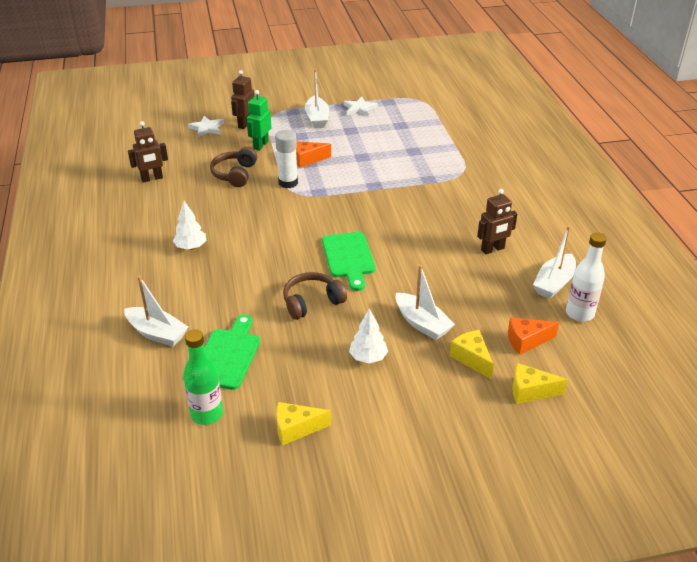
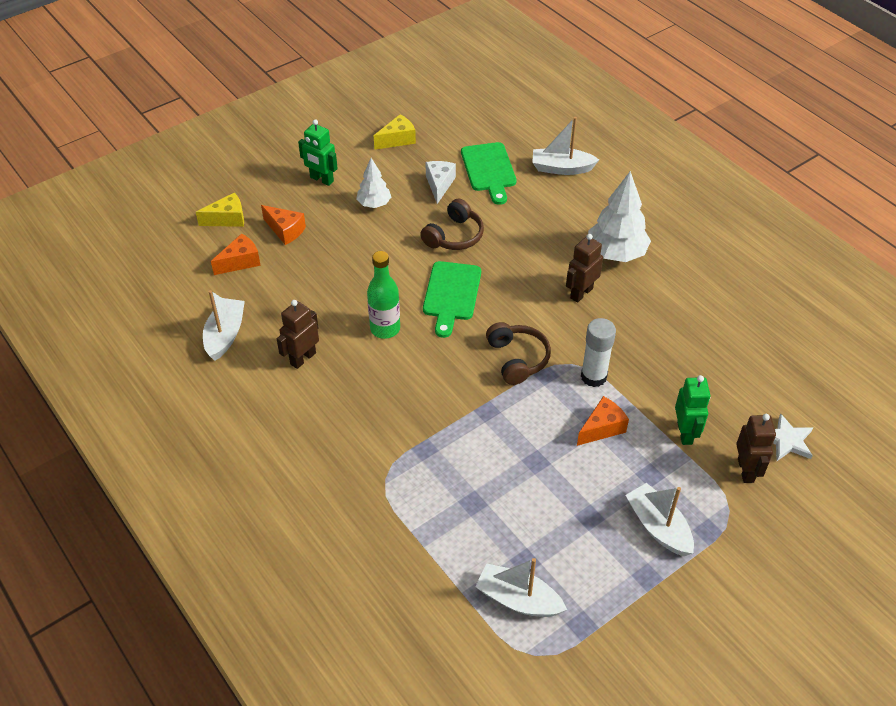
camera: 155 degrees right, 10 degrees up
(152, 178) = (753, 325): brown robot -> brown robot (581, 293)
(191, 247) = (616, 253): white tree -> white tree, size x1.71
(207, 414) = (468, 129): green bottle -> green bottle (385, 329)
(235, 174) = (667, 367): brown headphones -> brown headphones (517, 359)
(289, 356) = (439, 185): none -> white cheese
(348, 258) = (451, 294): green cutting board -> green cutting board turned 135 degrees counterclockwise
(359, 108) = (614, 582): white star -> none
(410, 405) = (321, 179): none -> green robot
(422, 323) = (342, 248): white boat -> white boat (518, 599)
(471, 358) = (285, 230): yellow cheese -> orange cheese
(579, 313) = (193, 307): white bottle -> none

